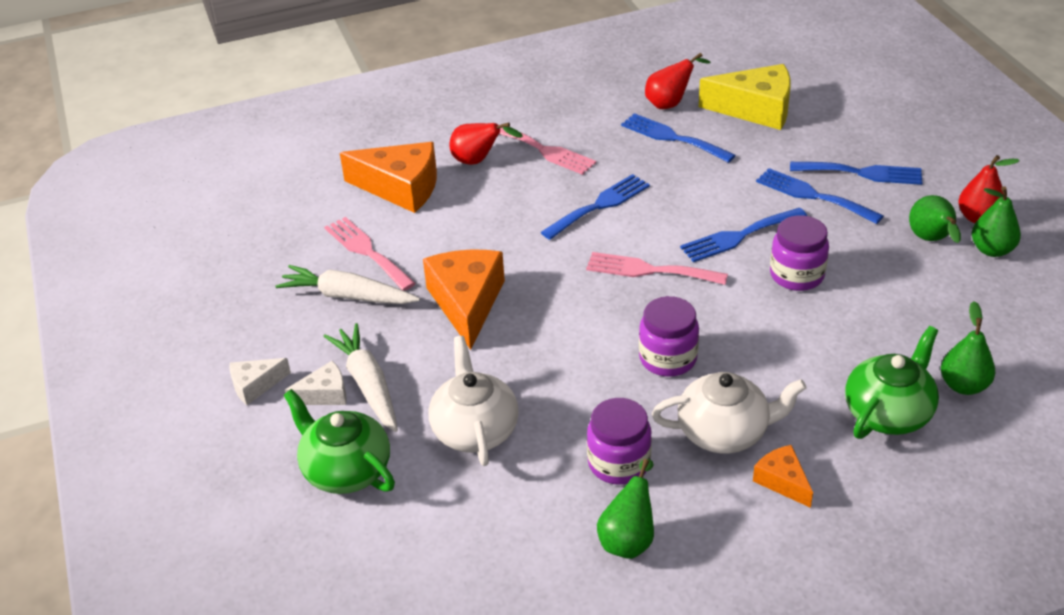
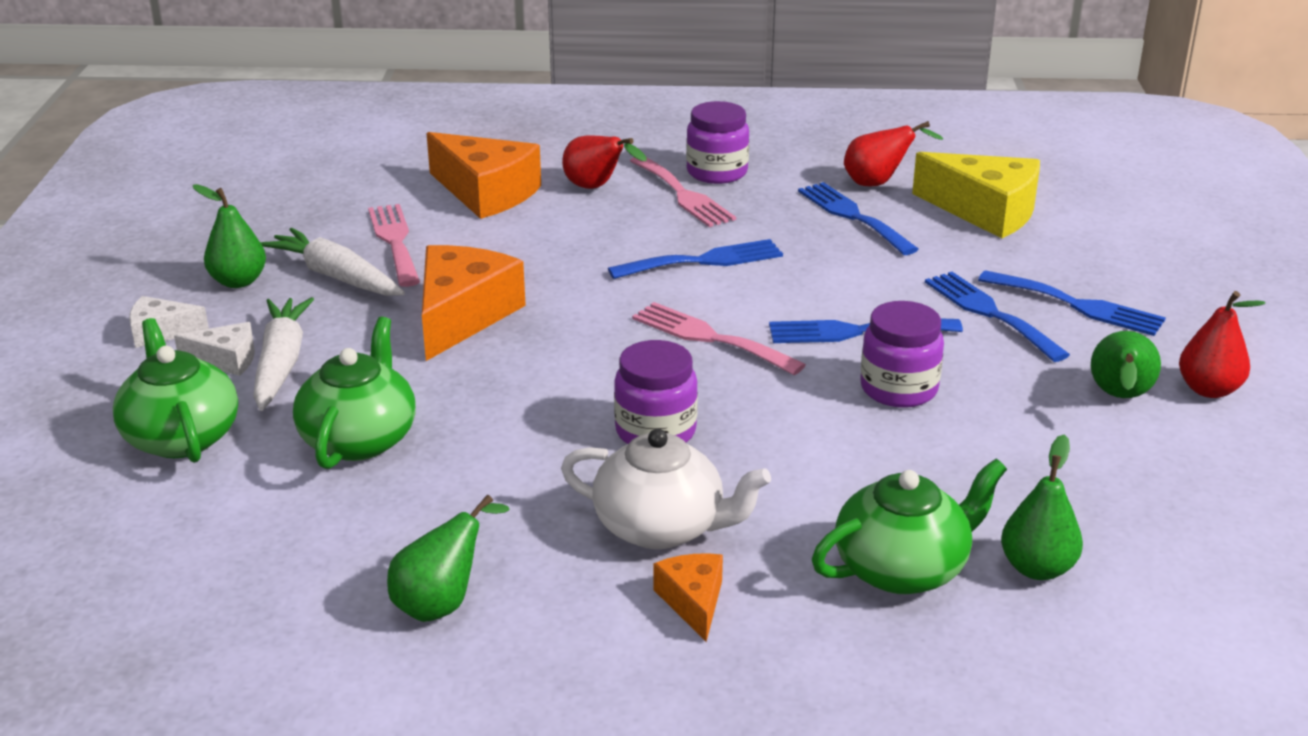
camera: 20 degrees right, 10 degrees down
(475, 430) = (360, 439): white teapot -> green teapot
(619, 463) = (500, 521): purple jar -> purple jar (717, 172)
(991, 250) = (1201, 429): green pear -> green pear (238, 281)

